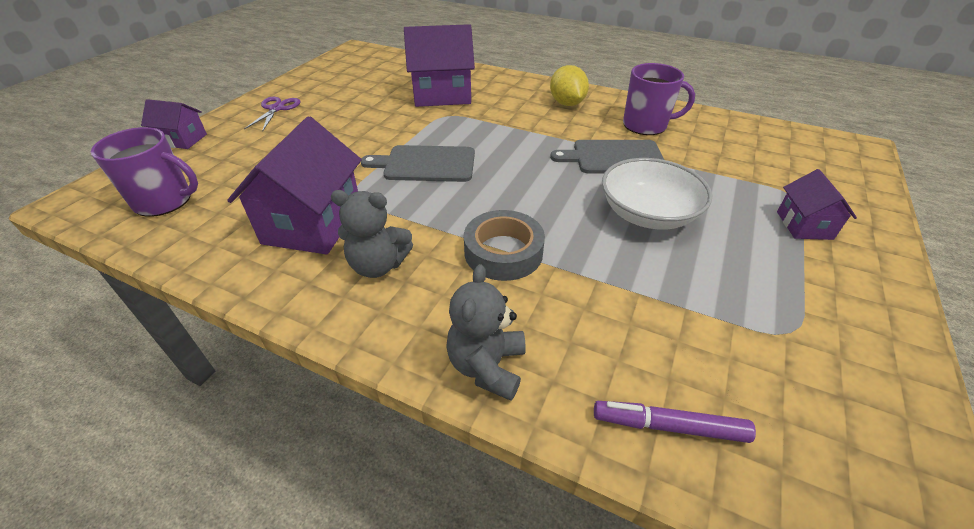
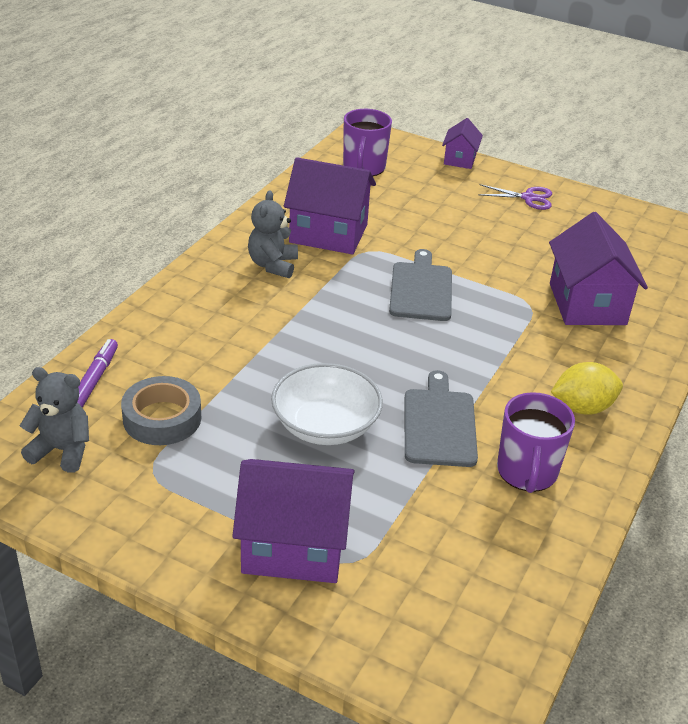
camera: 90 degrees right, 5 degrees down
(487, 366) = (164, 310): grey teddy bear -> grey teddy bear (62, 450)
(503, 252) = (279, 326): grey tape -> grey tape (162, 418)
(804, 225) = (294, 546): purple house -> purple house, size x1.85

